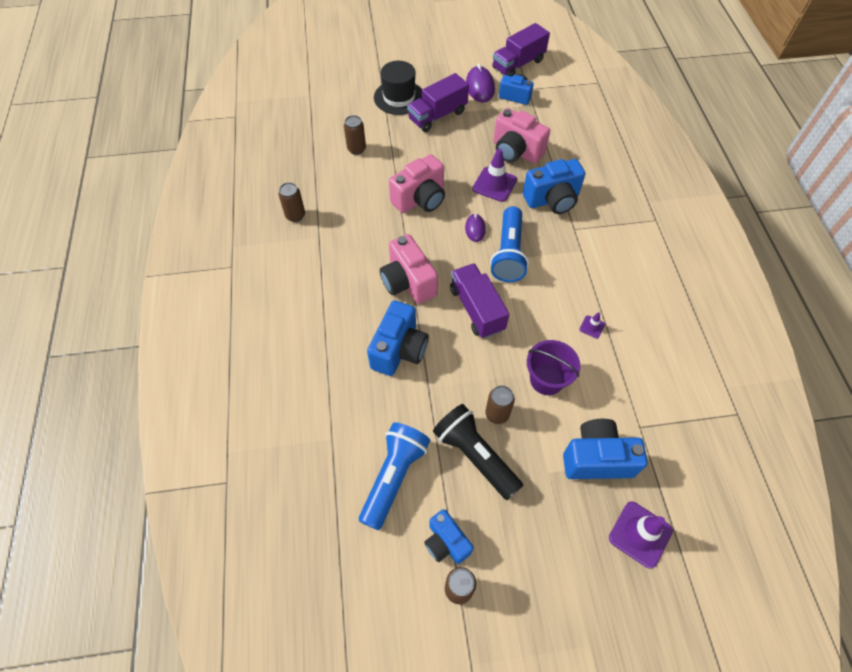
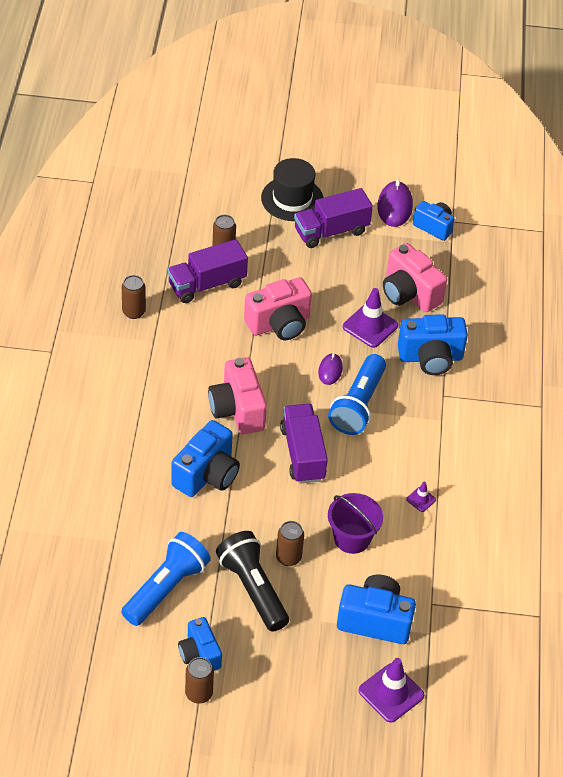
camera: 10 degrees right, 10 degrees down
(518, 64) = (452, 188): purple truck -> purple truck (207, 284)

